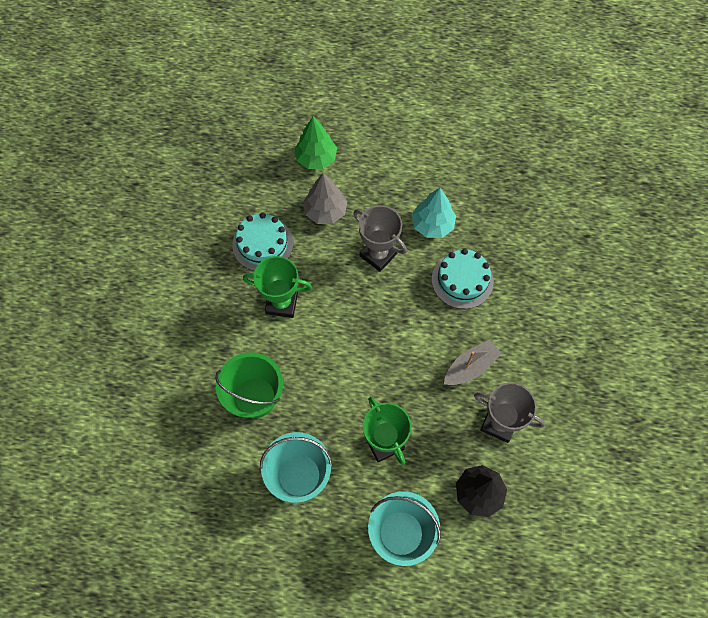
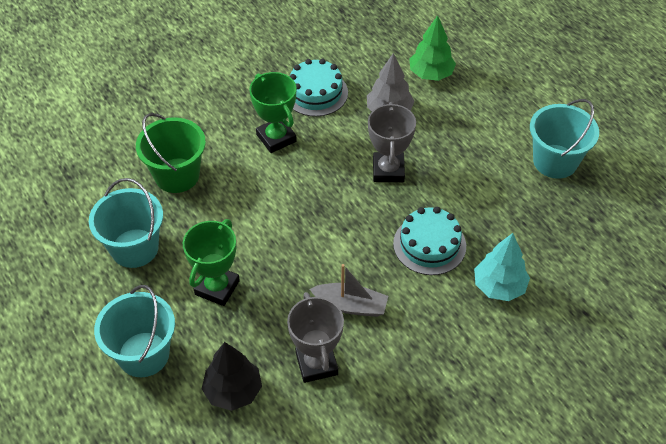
camera: 50 degrees right, 15 degrees down
(432, 225) = (459, 189): turquoise tree -> turquoise tree (499, 286)
(460, 151) = (555, 161): none -> turquoise bucket

